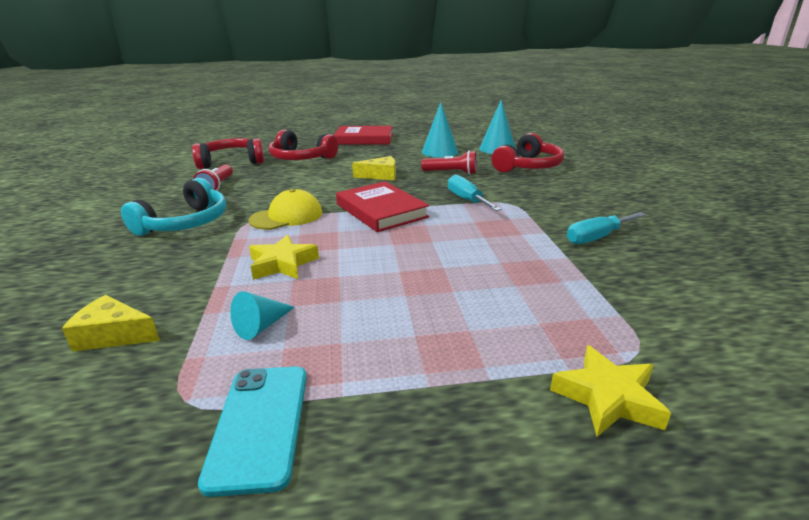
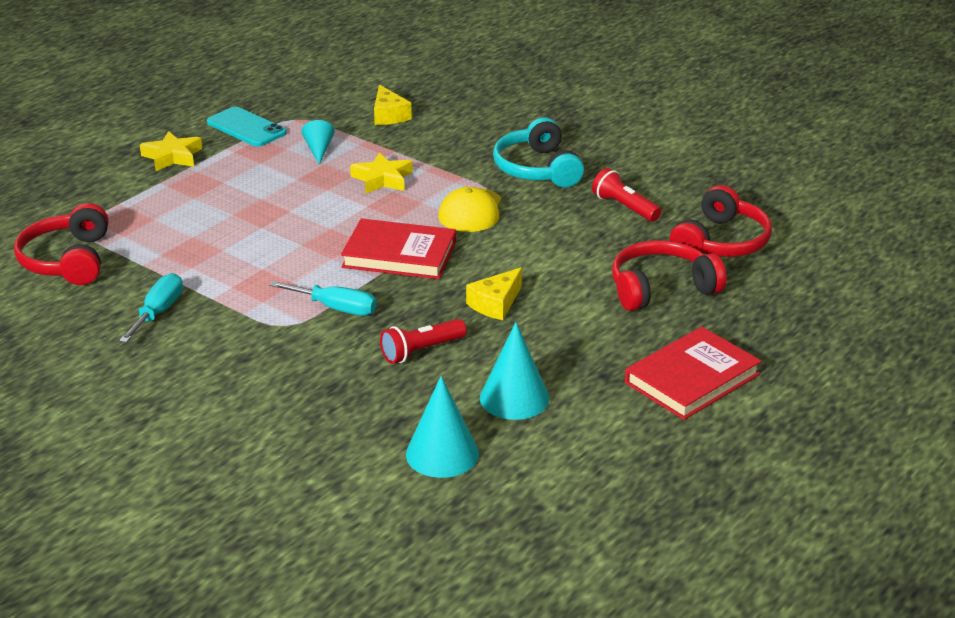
camera: 135 degrees right, 5 degrees up
(114, 335) = (389, 115): yellow cheese -> yellow cheese turned 105 degrees clockwise
(528, 166) = (339, 418): red headphones -> red headphones (67, 260)
(607, 398) = (92, 199): yellow star -> yellow star (172, 156)

